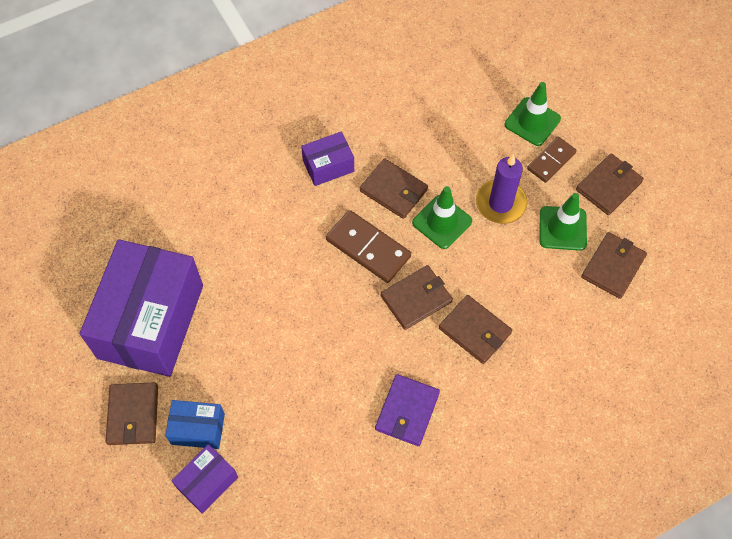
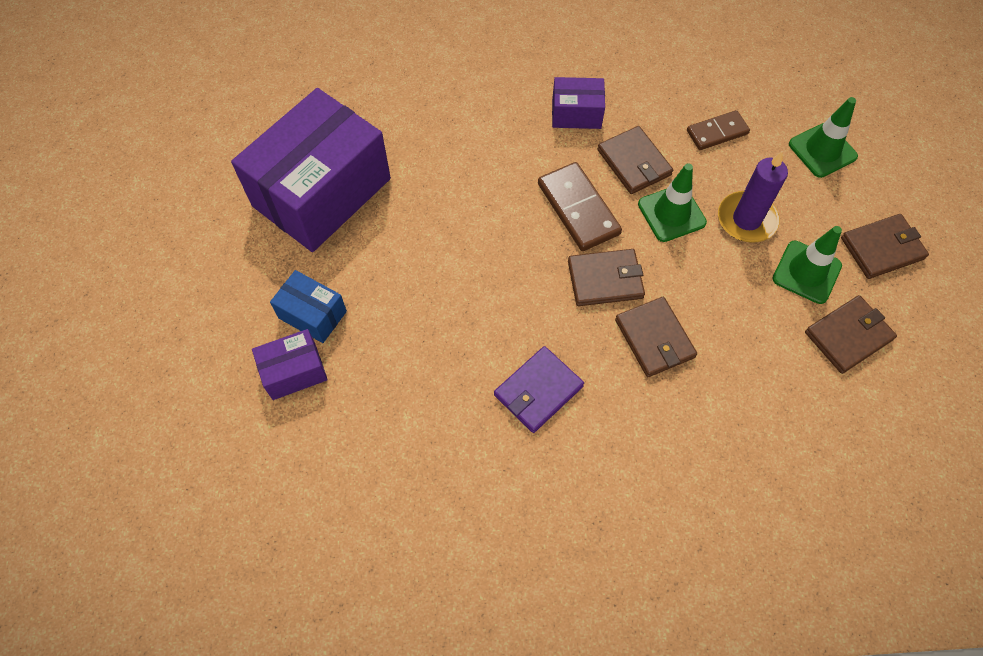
camera: 25 degrees right, 0 degrees up
(133, 415) = (257, 274): brown wallet -> none
(551, 161) = (825, 198): brown domino -> brown domino (717, 132)

